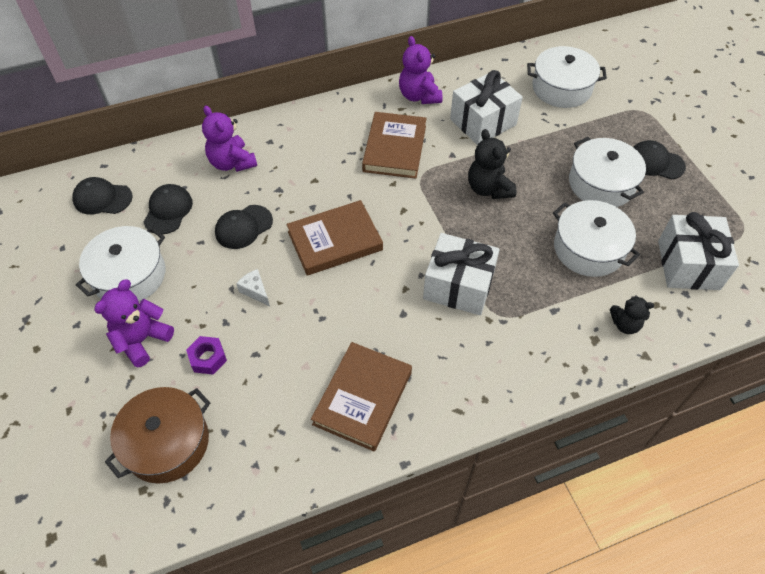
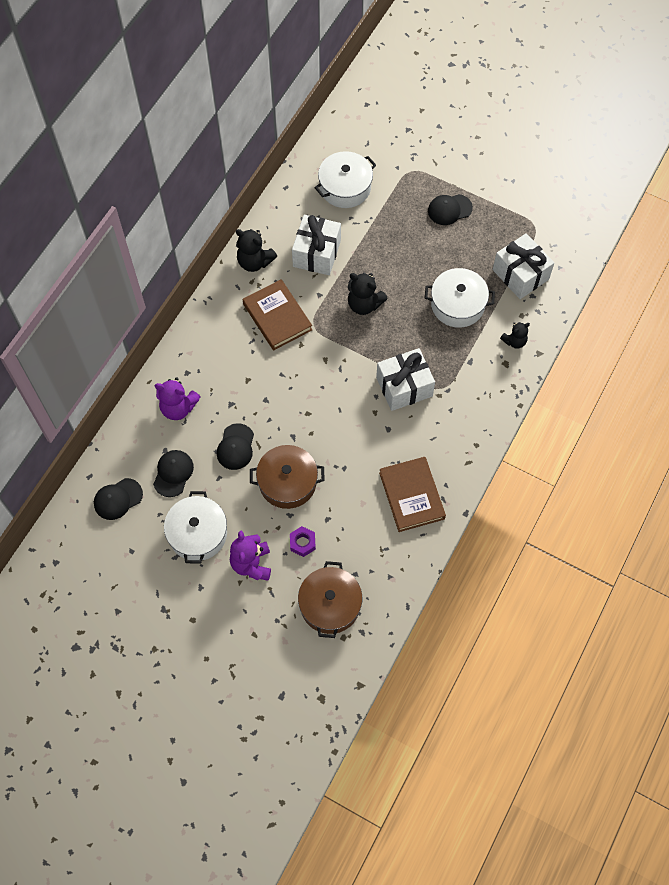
camera: 40 degrees left, 10 degrees up
(168, 210) = (173, 473): black cap -> black cap turned 45 degrees clockwise
(255, 291) = (287, 482): white cheese -> brown pot
(335, 241) = (303, 413): brown book -> none
(419, 96) = (254, 262): purple teddy bear -> black teddy bear
(601, 183) = (429, 250): white pot -> none

